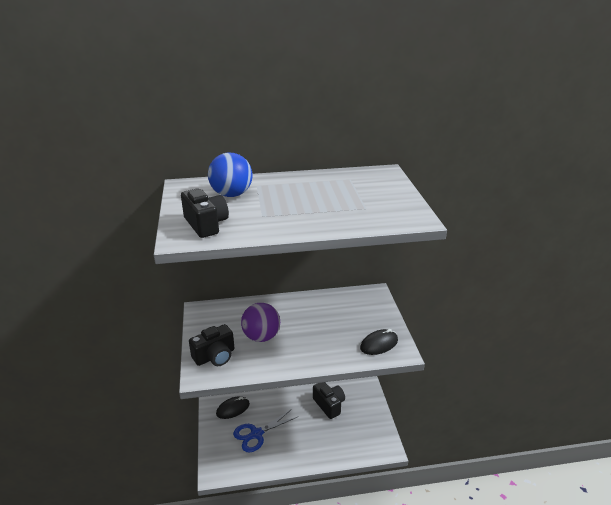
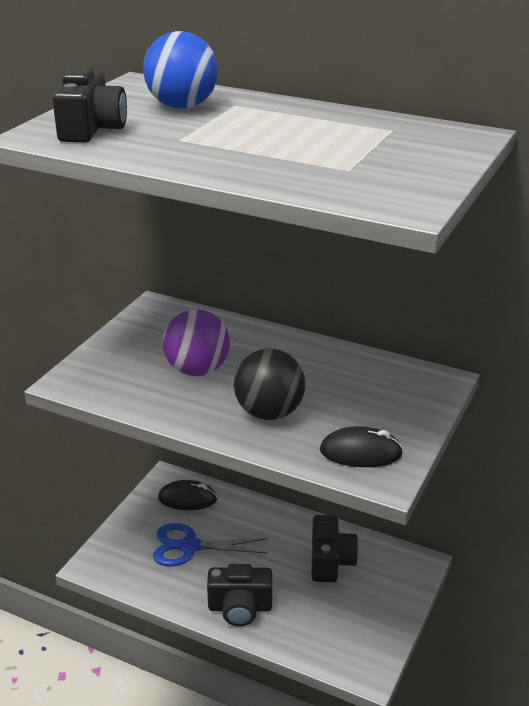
camera: 35 degrees right, 0 degrees up
(215, 356) = (110, 369): black camera -> black camera (240, 608)
(319, 343) = (269, 413): none -> black ball

